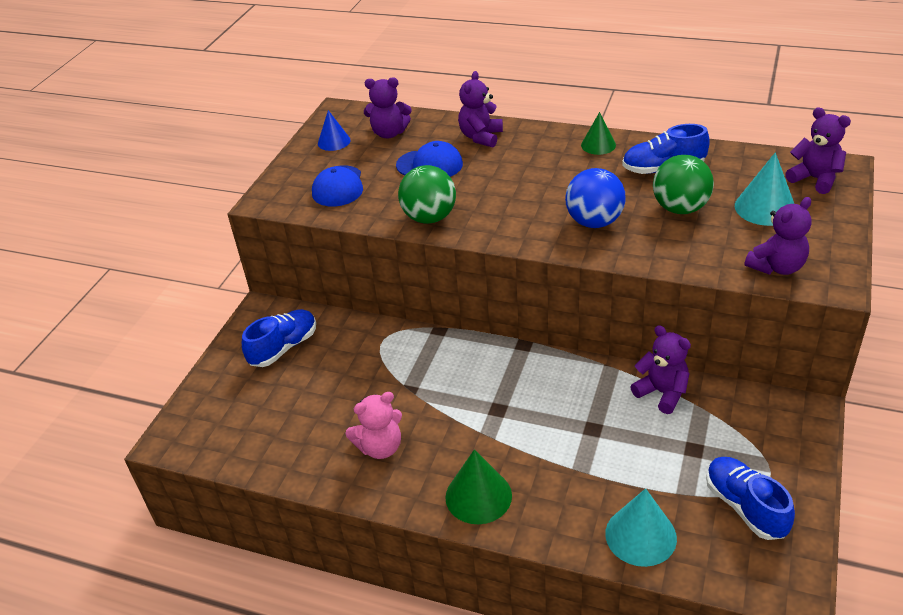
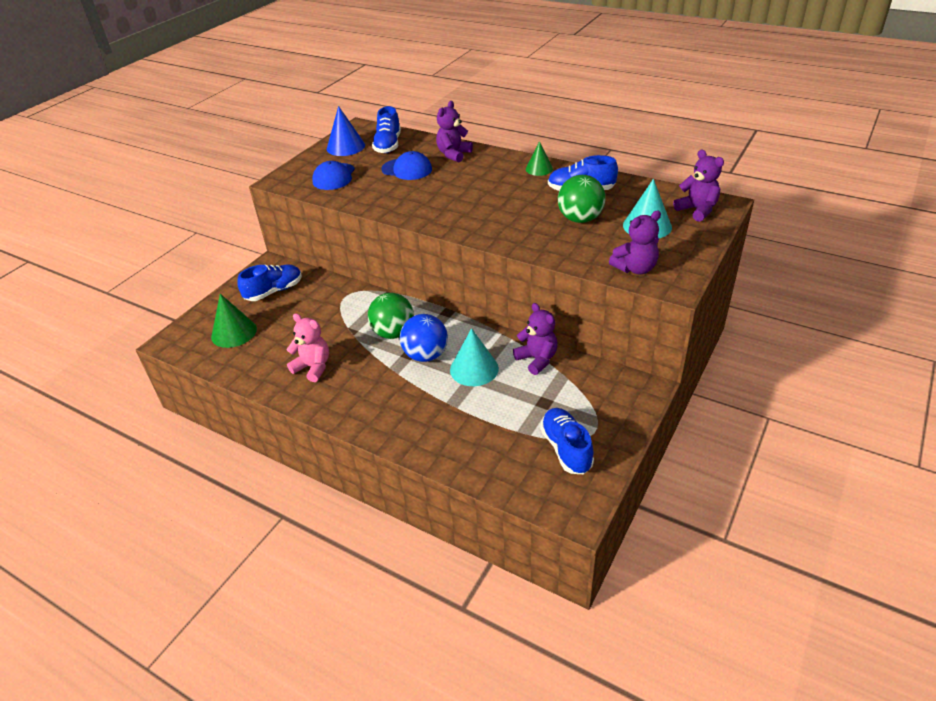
camera: 10 degrees right, 0 degrees up
(334, 141) = (345, 147): blue cone -> blue cone, size x1.54
(380, 447) = (313, 367): pink teddy bear -> pink teddy bear turned 135 degrees counterclockwise
(389, 133) = (388, 145): purple teddy bear -> blue shoe
(429, 218) = (389, 205): green ball -> green ball (393, 333)
(478, 496) = (369, 411): green cone -> green cone (234, 332)
(594, 222) = (509, 221): blue ball -> blue ball (426, 355)
(640, 535) = (477, 456): turquoise cone -> turquoise cone (474, 369)

